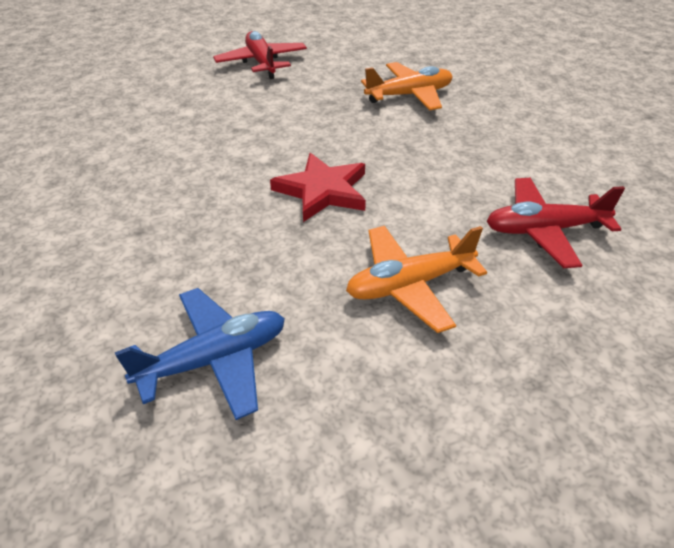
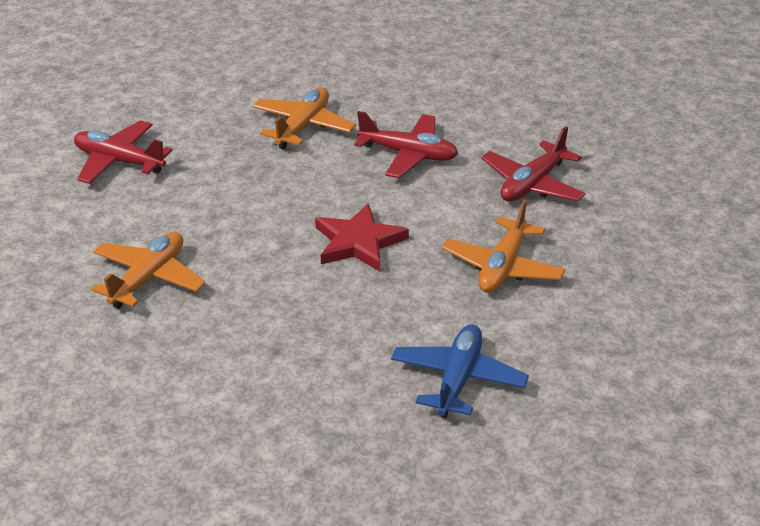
camera: 45 degrees left, 5 degrees down
(157, 134) = (148, 278): none -> orange plane
(462, 150) = (408, 154): none -> red plane

